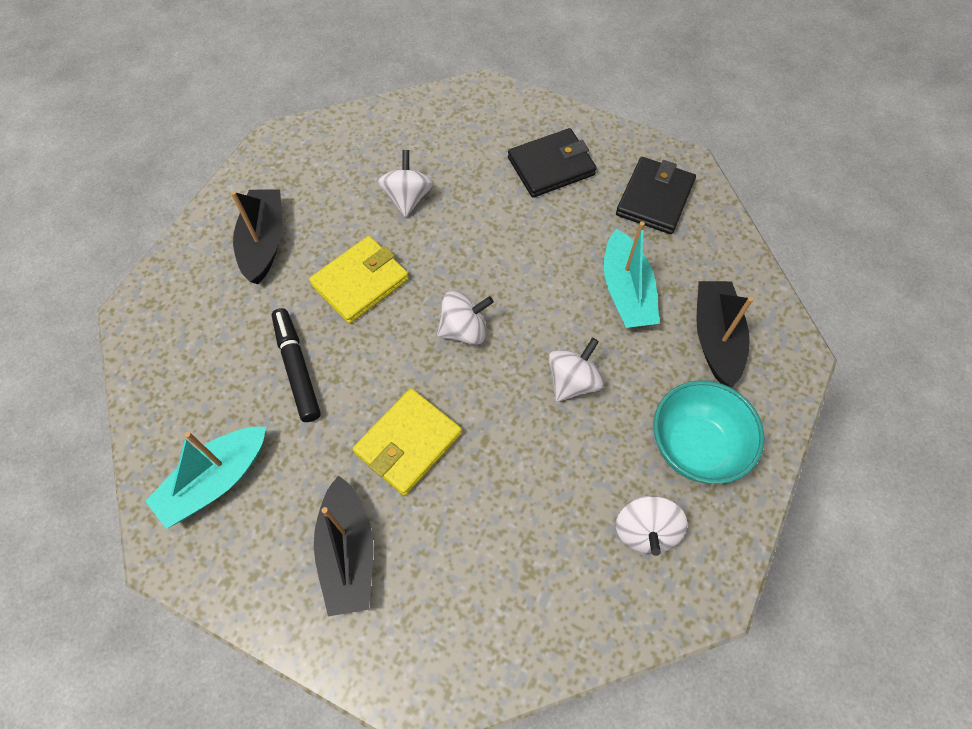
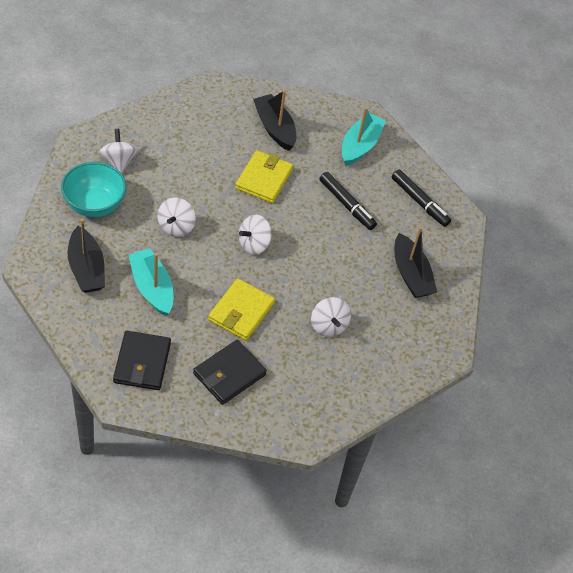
camera: 155 degrees right, 10 degrees down
(182, 351) = (419, 202): none -> black marker
(360, 282) = (333, 261): yellow wallet -> yellow wallet (241, 311)

